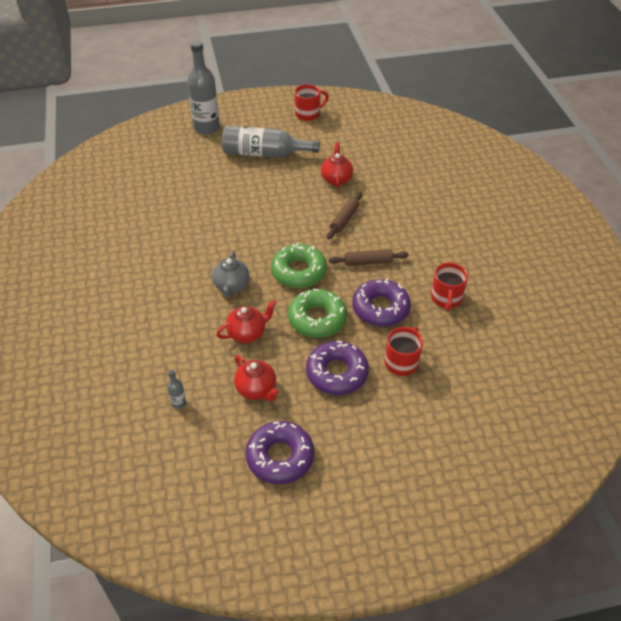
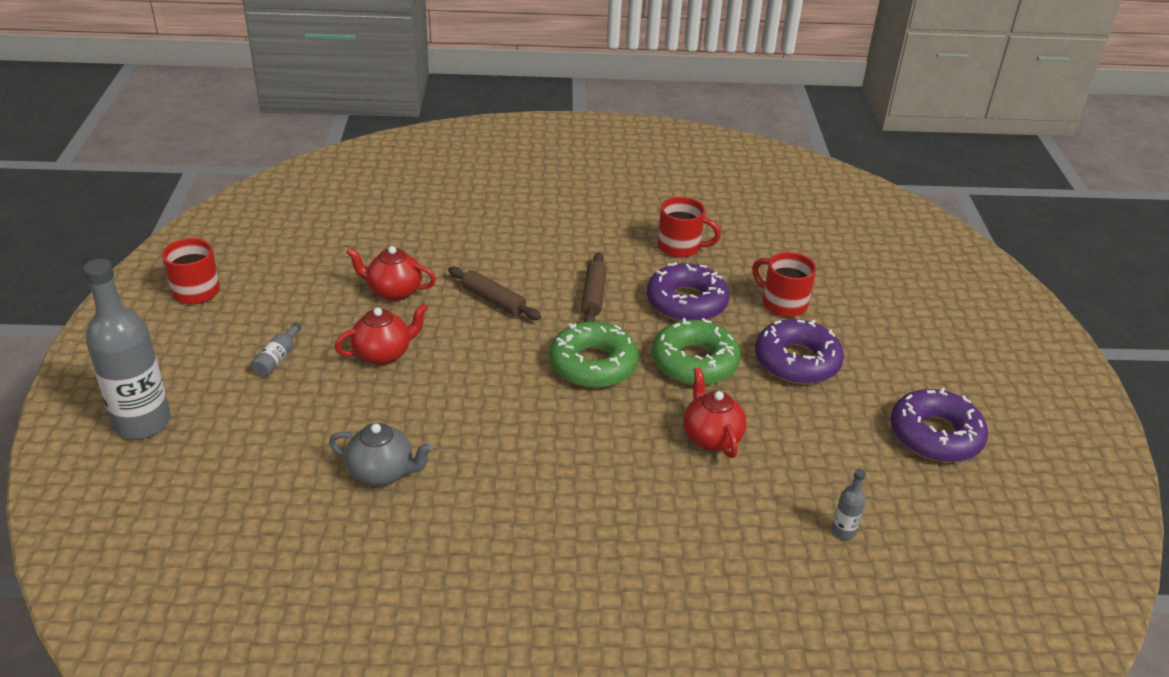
camera: 80 degrees left, 10 degrees down
(231, 286) = (605, 442): grey teapot -> grey teapot (382, 473)
(256, 389) = (821, 442): red teapot -> red teapot (383, 354)
(264, 153) = (277, 358): grey bottle -> grey bottle, size x0.41

